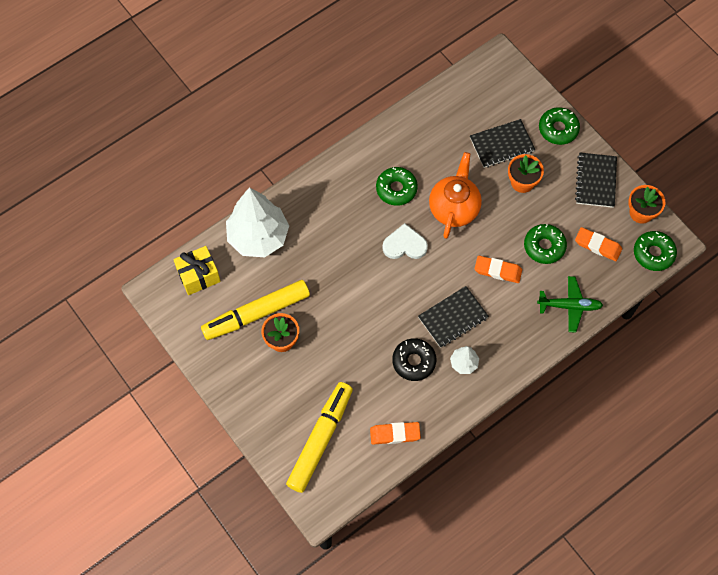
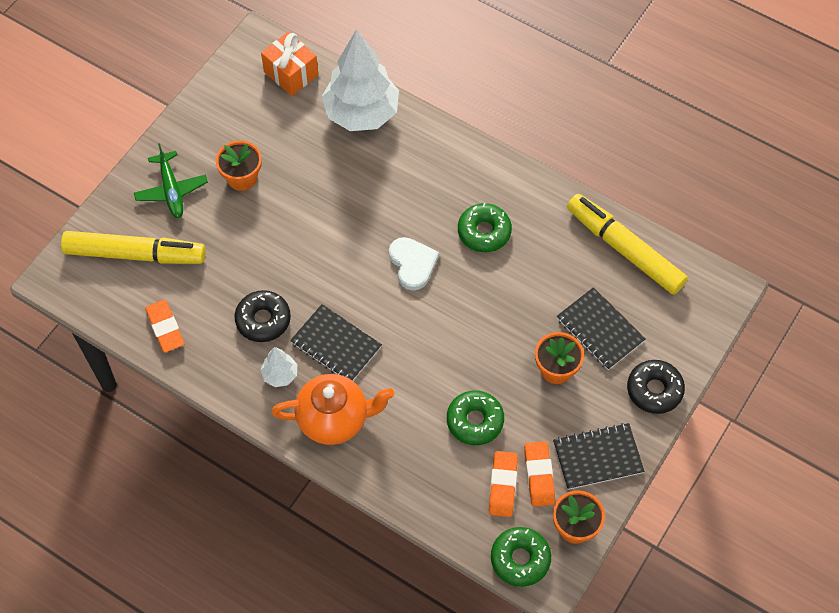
camera: 70 degrees right, 5 degrees down
(198, 276) = (291, 73): yellow gift -> orange gift
(256, 314) = (265, 143): yellow marker -> yellow marker (624, 249)
(454, 208) = (485, 302): orange teapot -> orange teapot (334, 419)
(498, 270) = (419, 377): orange eraser -> orange eraser (539, 475)
(558, 129) = (654, 390): green donut -> black donut
(569, 306) = (402, 475): green plane -> green plane (171, 190)

